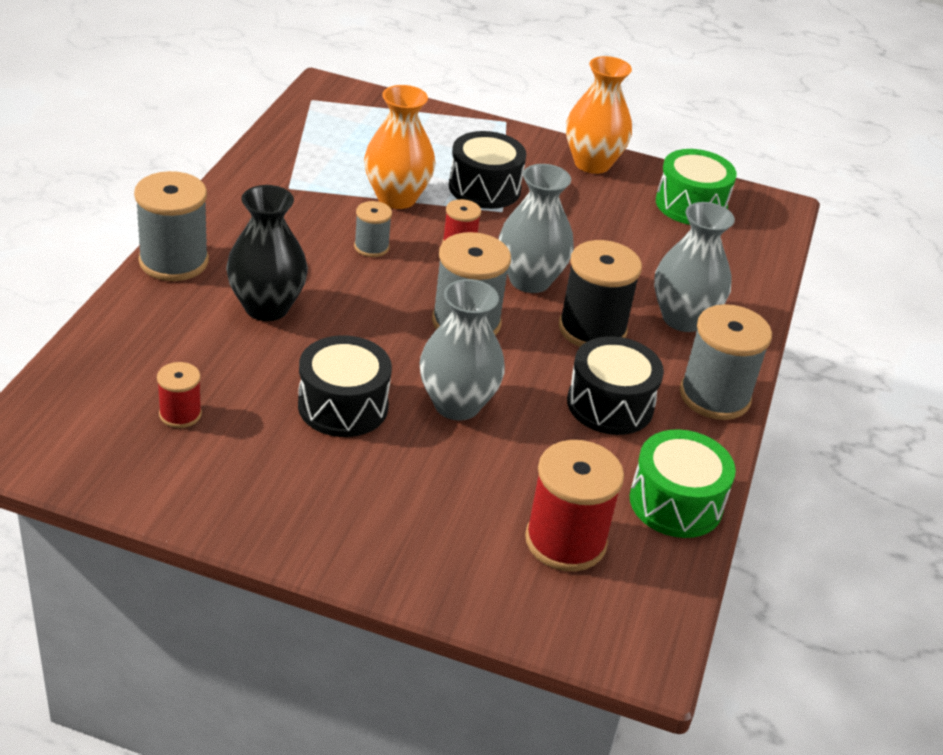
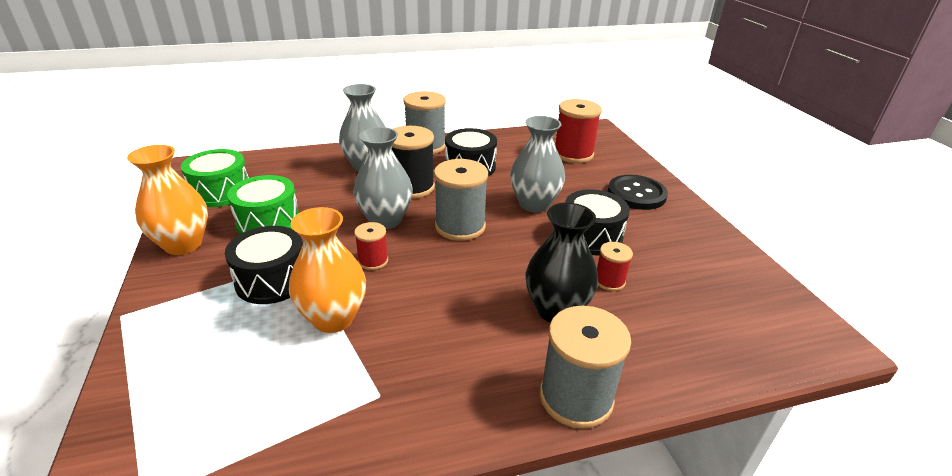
camera: 120 degrees left, 5 degrees down
(180, 414) = (692, 289): red spool -> red spool (609, 281)
(371, 247) = (422, 298): grey spool -> none
(386, 521) = (636, 194): none -> black button
(676, 503) = (512, 139): green drum -> green drum (268, 222)

